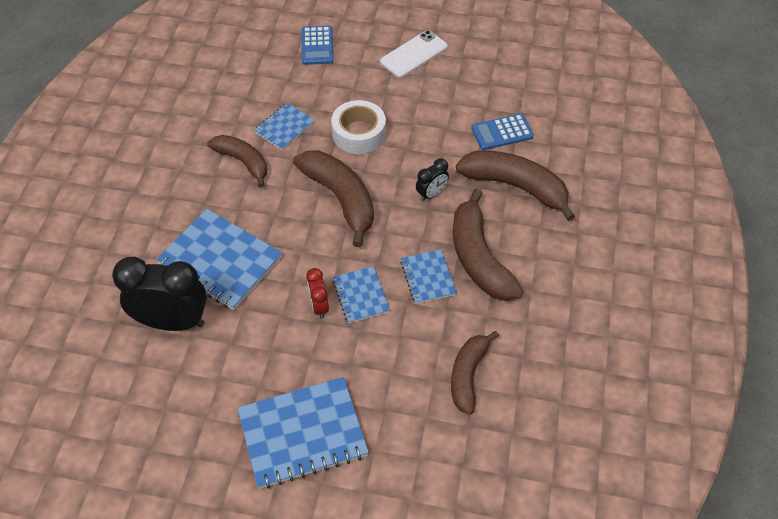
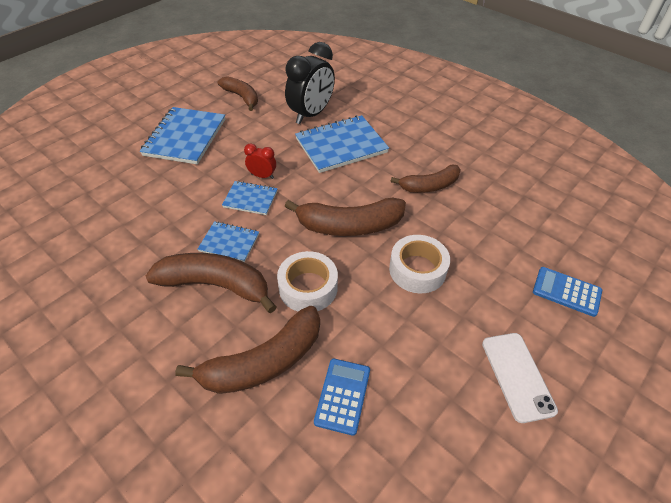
camera: 120 degrees right, 5 degrees down
(284, 127) = (455, 223): blue notebook -> none
(431, 194) = (308, 287): black clock -> white tape
(468, 375) = (134, 225): brown banana -> brown banana (242, 97)

